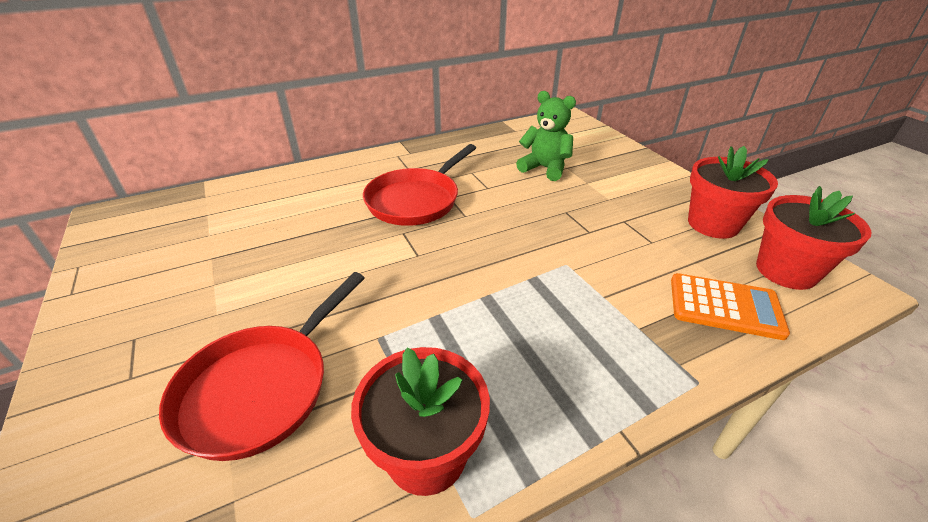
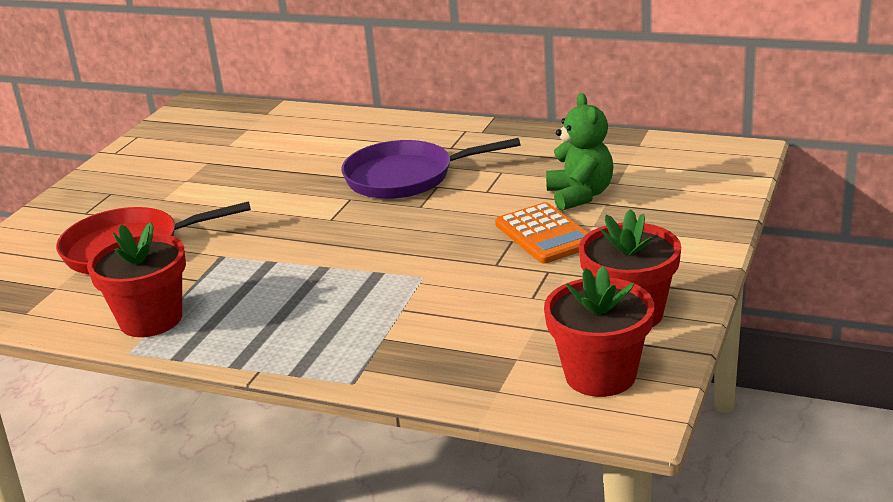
camera: 50 degrees right, 10 degrees down
(416, 200) = (405, 177): red pan -> purple pan
(725, 306) = (478, 363): orange calculator -> orange calculator (544, 234)

